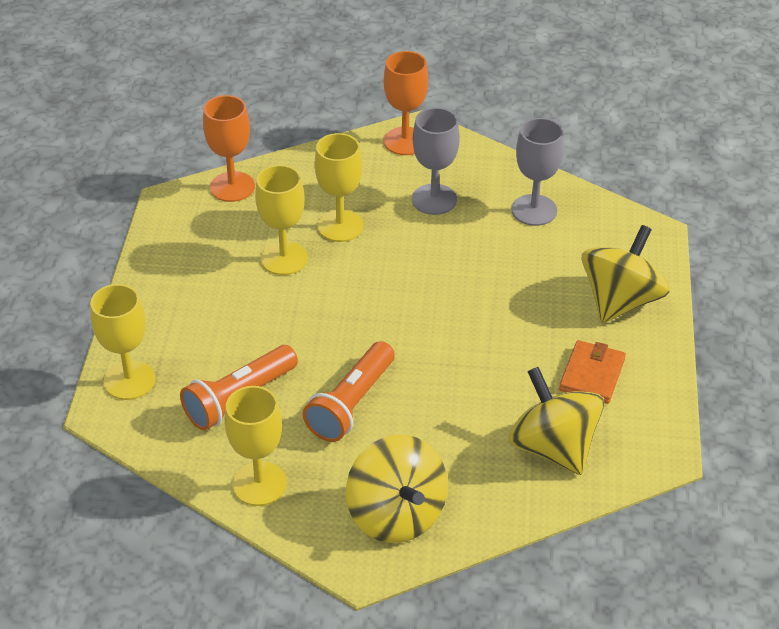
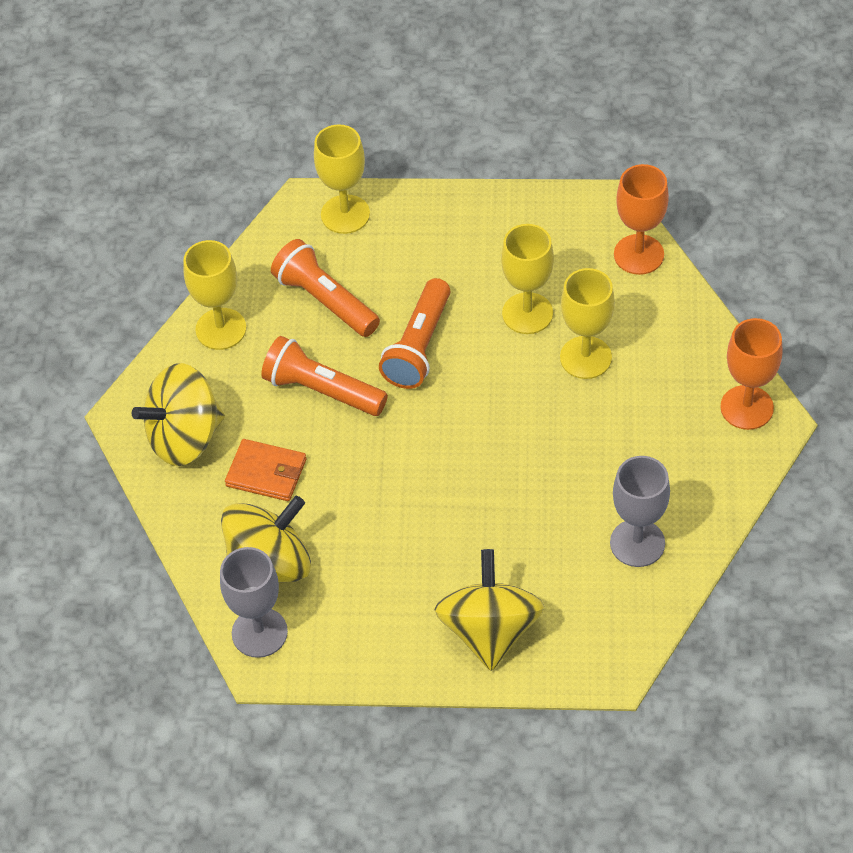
camera: 90 degrees right, 10 degrees up
(309, 332) = (418, 346): none -> orange flashlight
(434, 199) = (643, 442): grey goblet -> grey goblet (259, 632)
(592, 375) = (372, 600): orange wallet -> orange wallet (266, 473)
(620, 301) = (490, 630): yellow spinning top -> yellow spinning top turned 120 degrees counterclockwise

